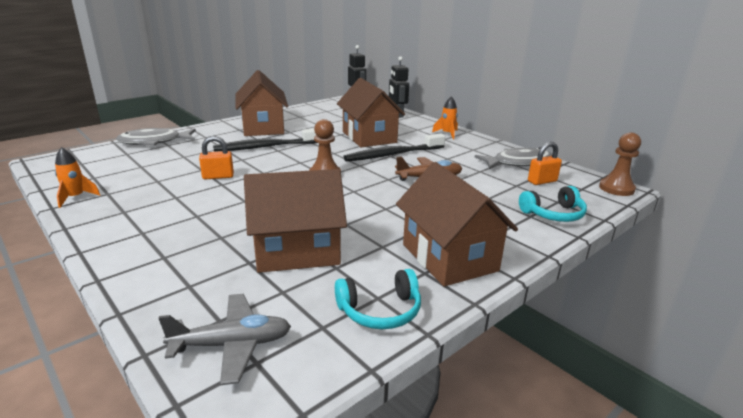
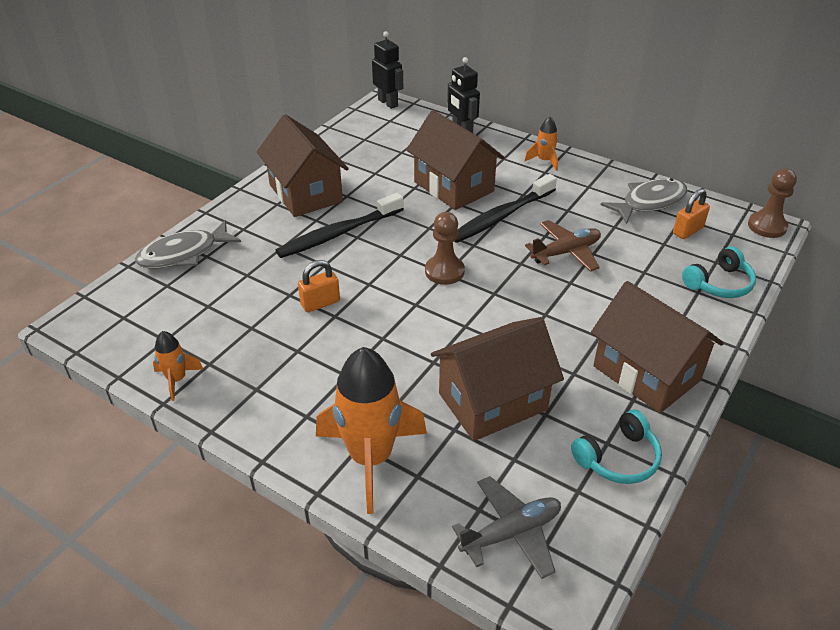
camera: 15 degrees left, 15 degrees up
(163, 266) = (371, 458): none -> orange rocket

